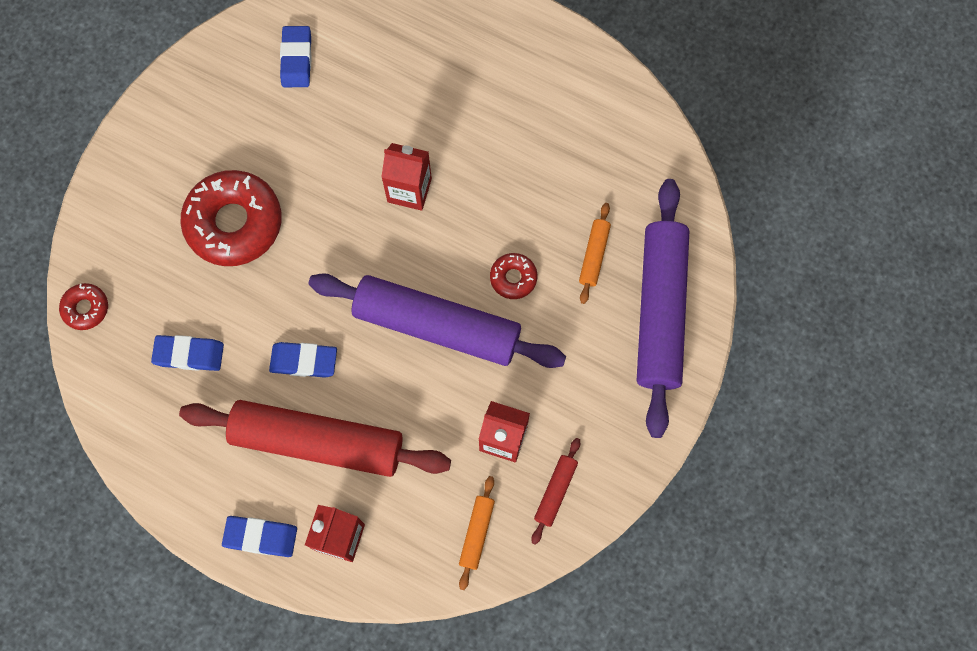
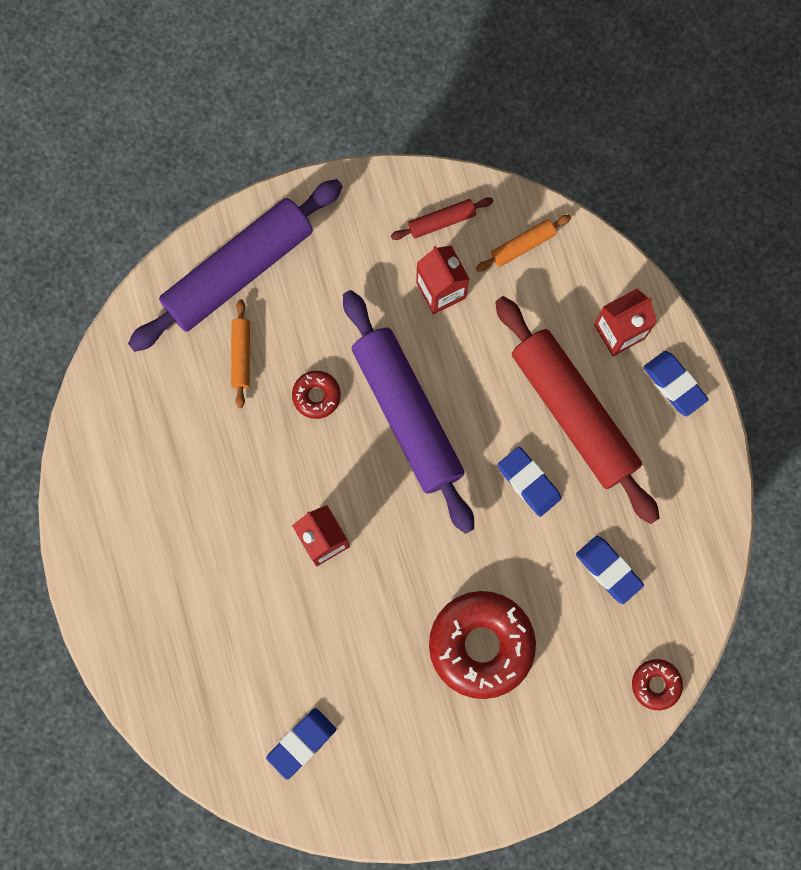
camera: 135 degrees left, 5 degrees up
(594, 255) = (241, 355): orange rolling pin -> orange rolling pin turned 60 degrees counterclockwise

